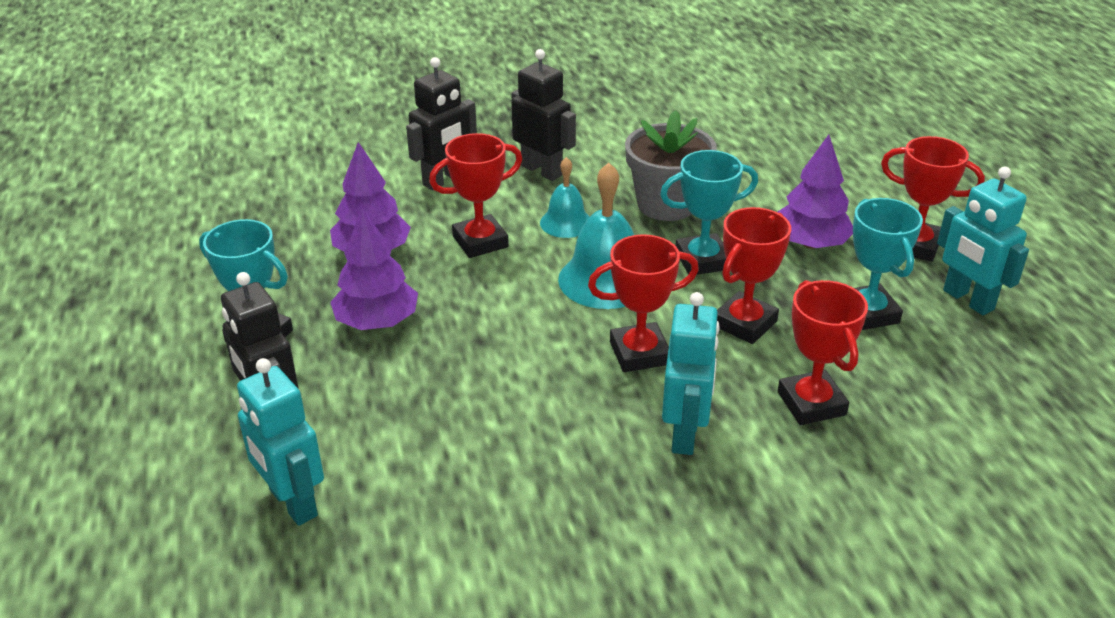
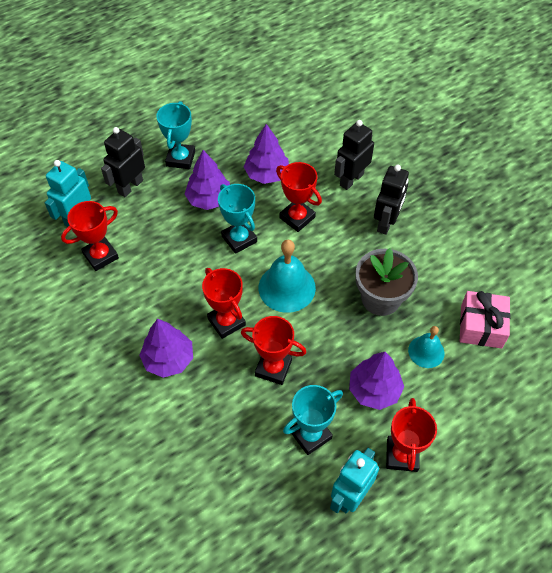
camera: 70 degrees right, 20 degrees up
(444, 180) = (351, 179): black robot -> black robot turned 105 degrees clockwise
(566, 222) = (335, 252): turquoise bell -> turquoise bell (426, 351)
(685, 434) = (168, 359): turquoise robot -> purple tree
(702, 260) = (328, 332): turquoise trophy -> turquoise trophy (239, 239)
(743, 144) = (481, 326): none -> pink gift
(811, 403) = (213, 416): red trophy -> red trophy (100, 256)

